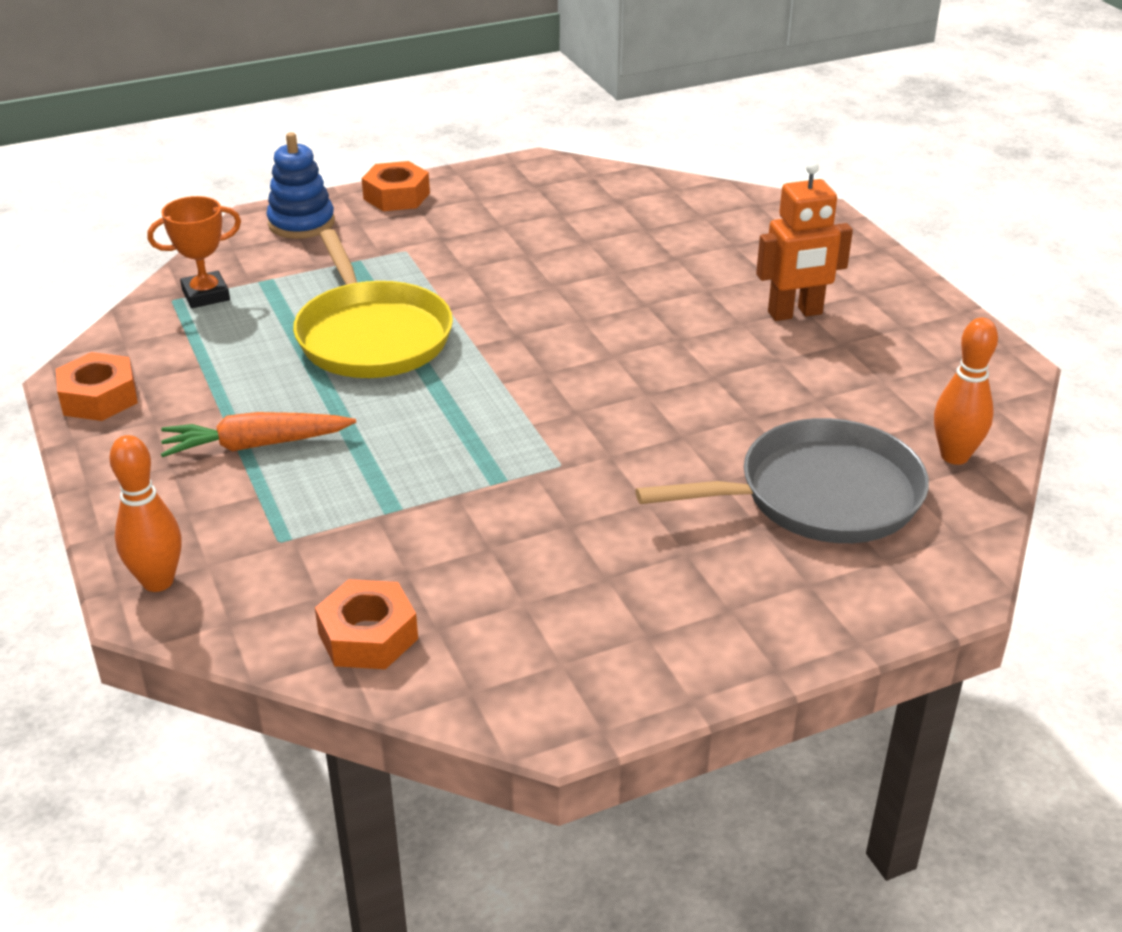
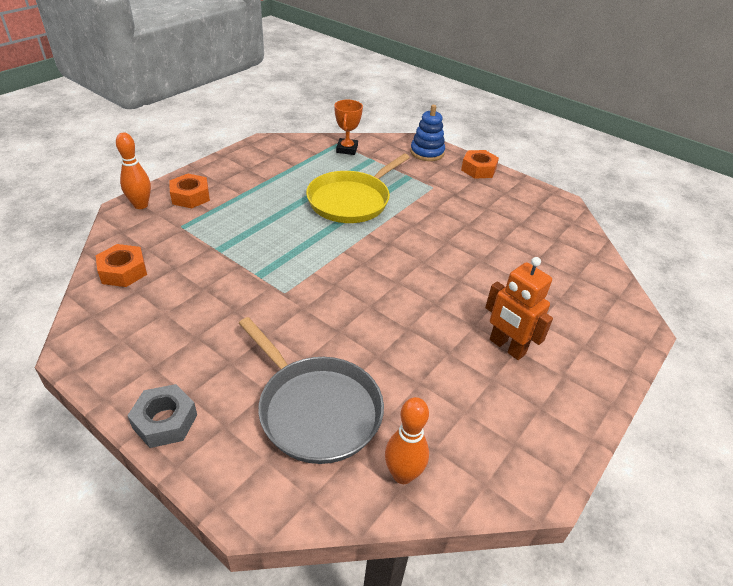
camera: 60 degrees right, 5 degrees up
(99, 397) = (255, 151): orange nut -> orange nut (190, 196)
(206, 295) = (347, 149): orange trophy -> orange trophy turned 60 degrees clockwise
(256, 445) = (245, 198): orange carrot -> none
(771, 640) = (165, 421): none -> grey nut

